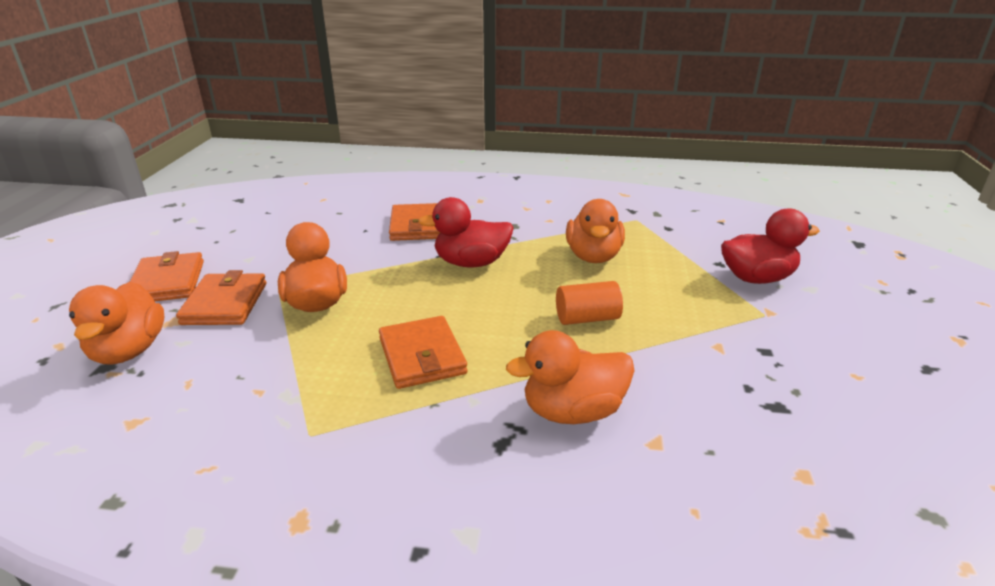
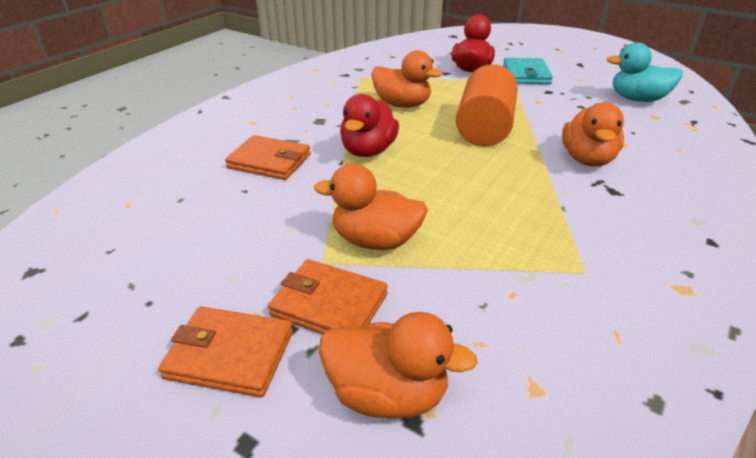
camera: 65 degrees left, 5 degrees up
(422, 356) = (498, 200): orange wallet -> none
(587, 318) = (484, 128): orange cylinder -> orange cylinder, size x1.81
(801, 322) = (526, 74): none -> turquoise wallet
(855, 448) = (637, 99): none -> turquoise duck

